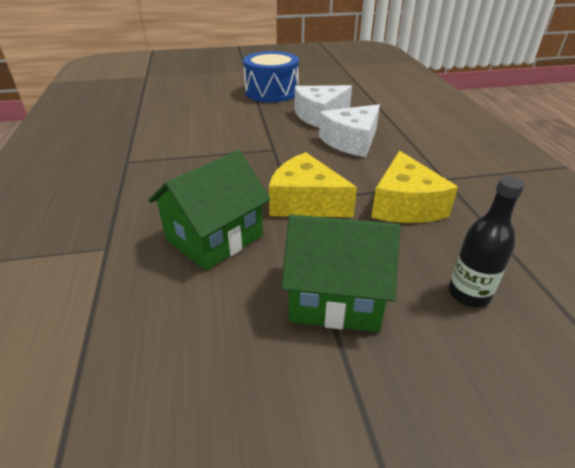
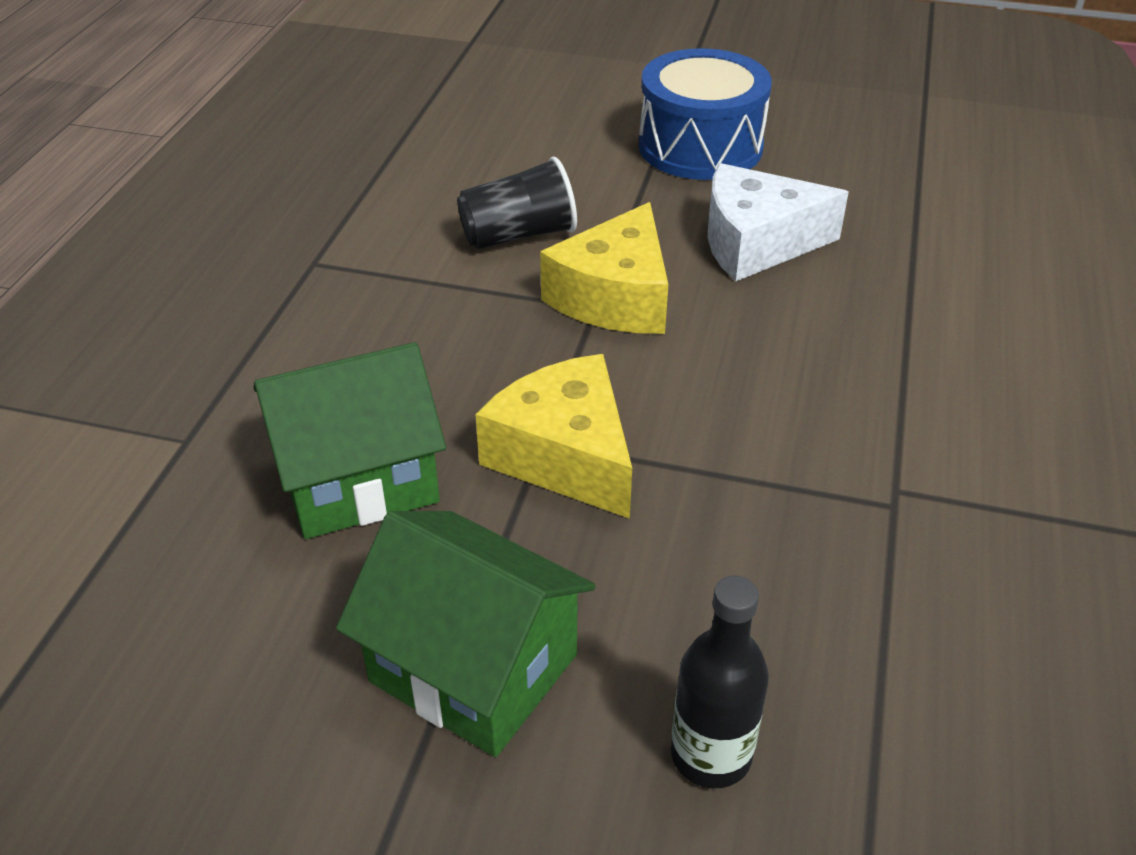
camera: 25 degrees right, 5 degrees up
(219, 132) = (519, 235): none -> black cup
(351, 141) = (771, 332): white cheese -> none
(405, 205) = (753, 526): yellow cheese -> yellow cheese (615, 297)

